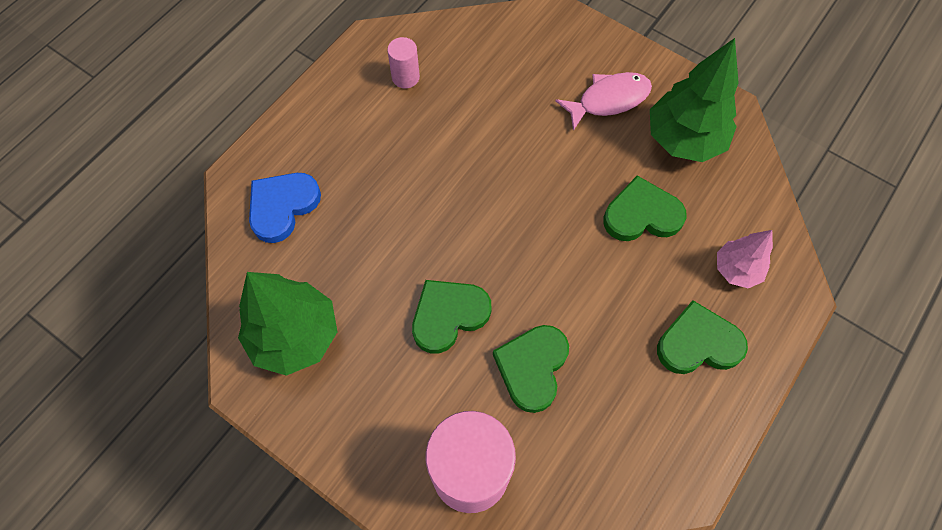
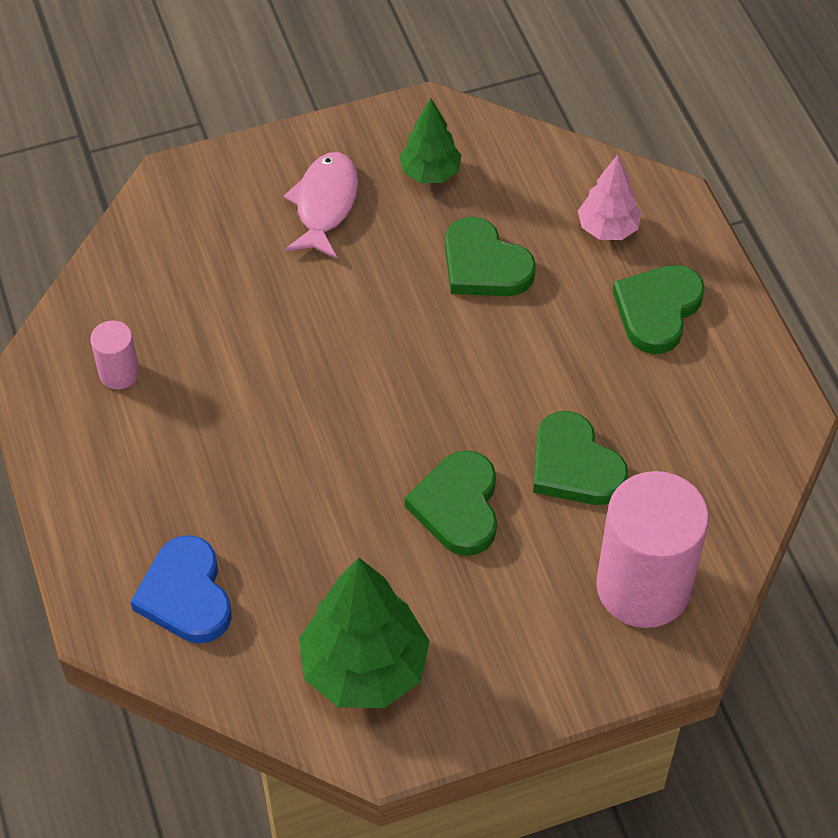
camera: 55 degrees left, 10 degrees down
(642, 214) = (484, 265): green heart -> green heart turned 75 degrees counterclockwise
(684, 140) = (430, 173): green tree -> green tree, size x0.57

